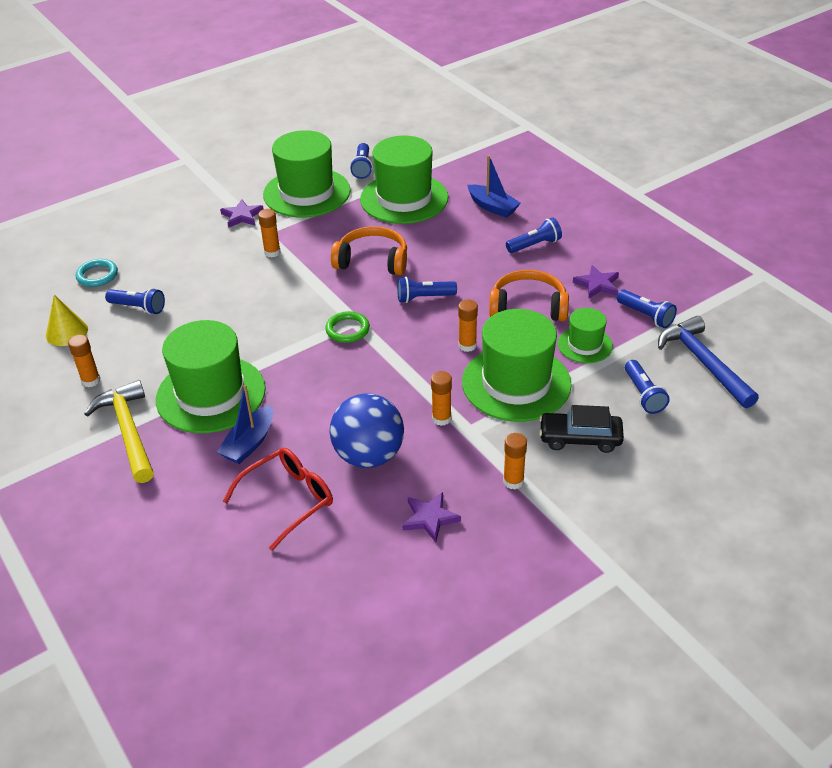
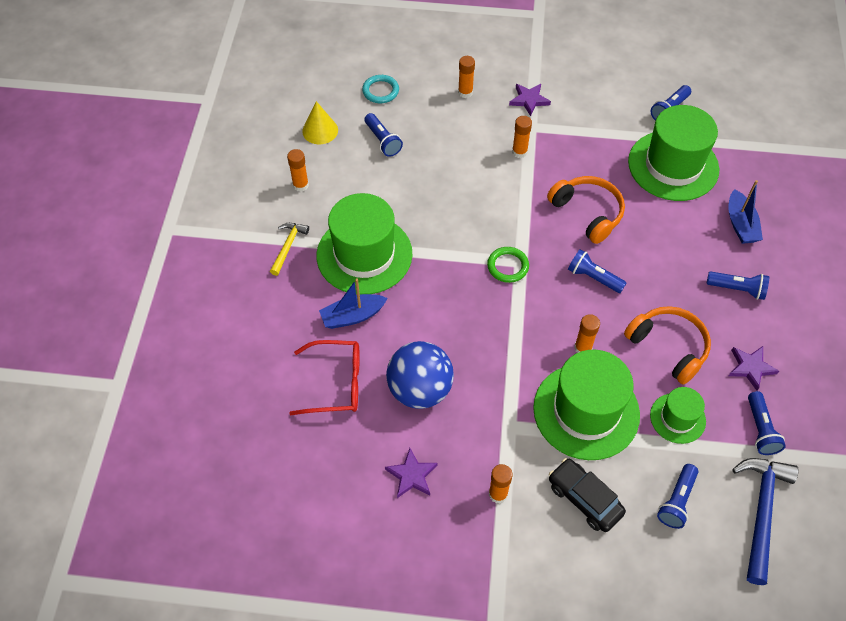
camera: 40 degrees right, 15 degrees up
(128, 431) = (288, 246): yellow hammer -> yellow hammer, size x0.57
(307, 193) = (599, 108): green hat -> none
(441, 418) = (500, 399): orange glue stick -> orange glue stick (465, 92)

